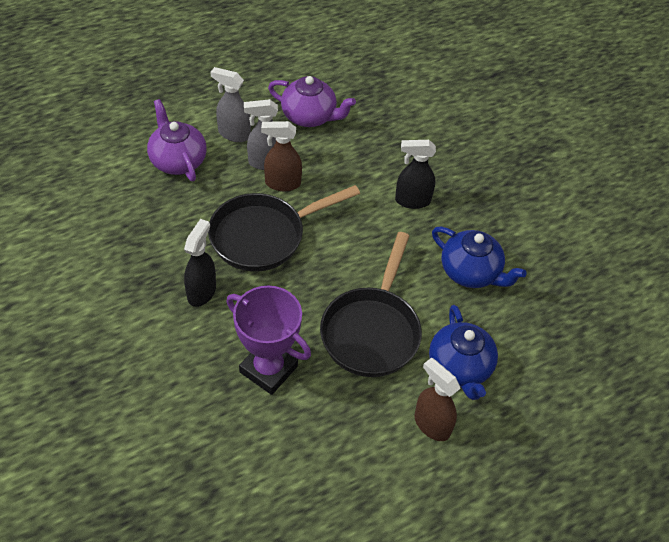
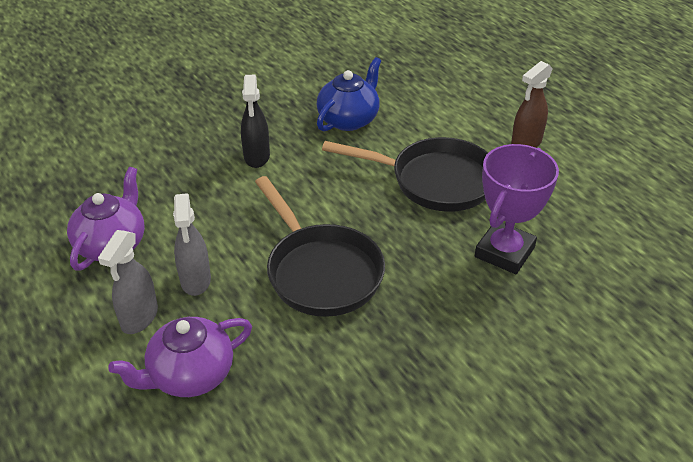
camera: 90 degrees left, 10 degrees down
(202, 292) = (416, 319): black spray bottle -> none
(282, 183) = (233, 261): brown spray bottle -> none
(460, 368) = (461, 127): blue teapot -> none

